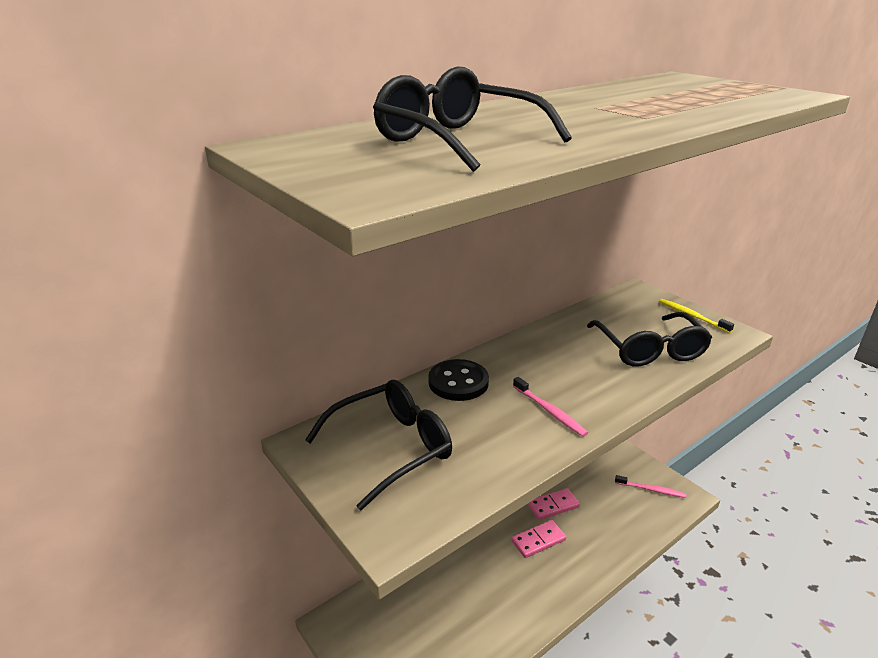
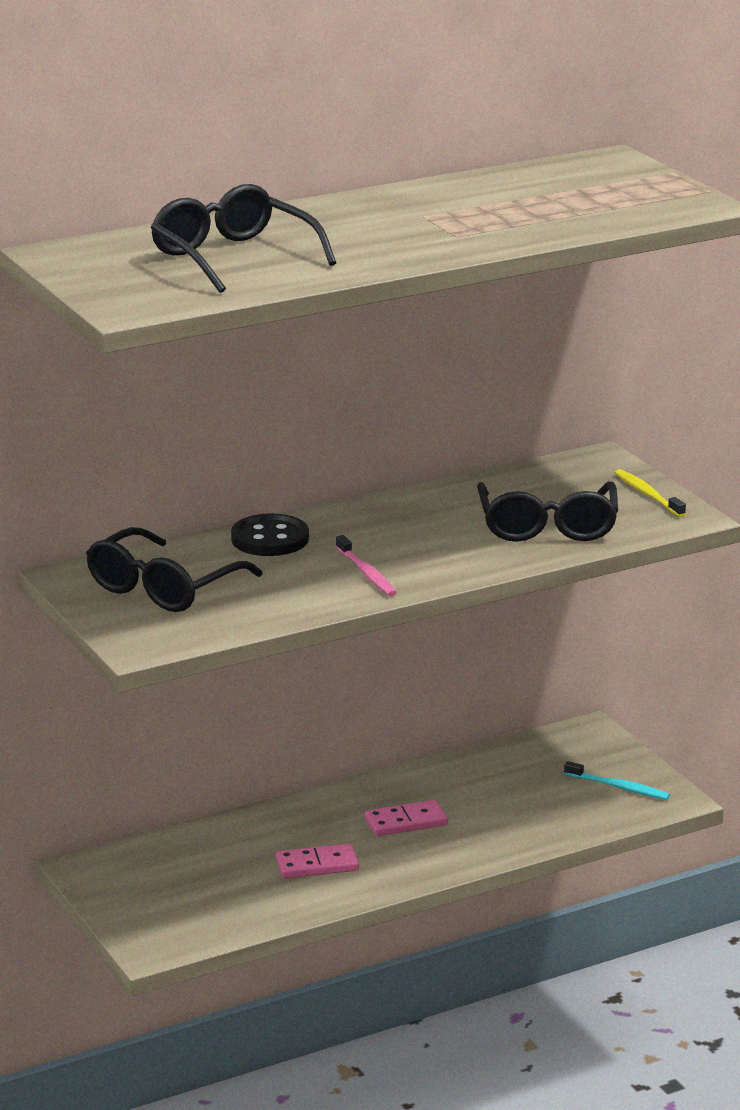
camera: 10 degrees right, 5 degrees down
(391, 448) = (163, 588): black glasses -> black glasses turned 150 degrees clockwise
(553, 506) = (449, 790): pink domino -> pink domino (317, 865)
(651, 490) = (618, 787): pink toothbrush -> turquoise toothbrush

